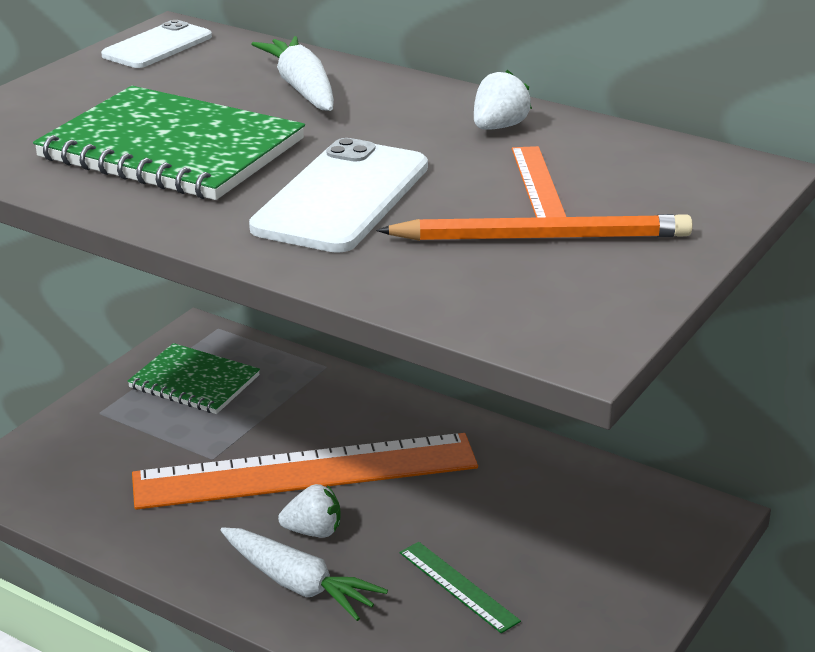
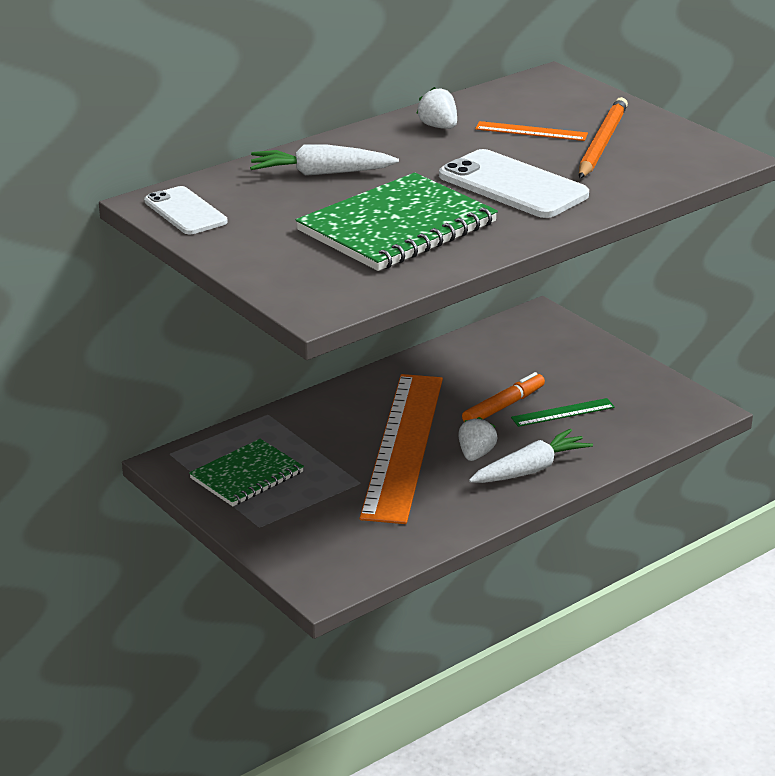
camera: 70 degrees left, 0 degrees up
(443, 531) = (503, 406): none -> orange marker

